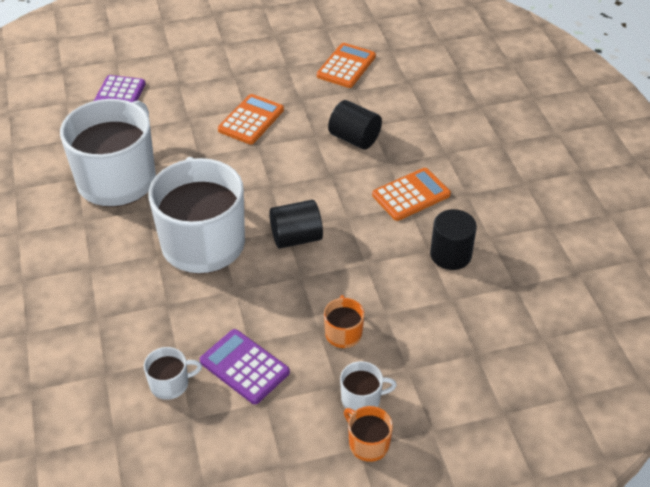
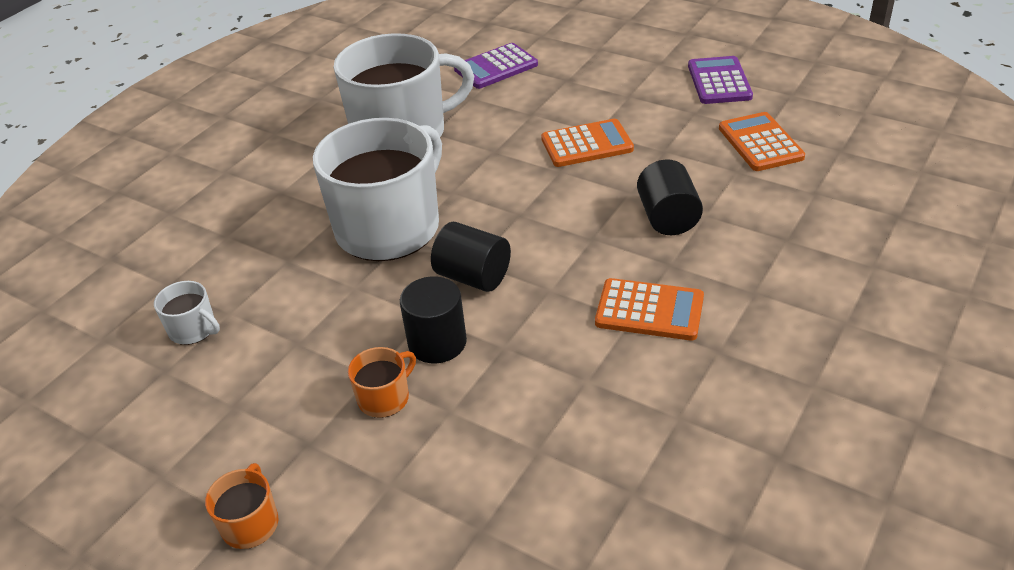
camera: 50 degrees right, 5 degrees down
(244, 367) = (263, 361): purple calculator -> purple calculator (719, 81)
(346, 66) = (760, 143): orange calculator -> orange calculator turned 90 degrees counterclockwise
(362, 399) = (308, 475): white mug -> none
(450, 255) = (604, 402): black cylinder -> black cylinder (437, 342)

